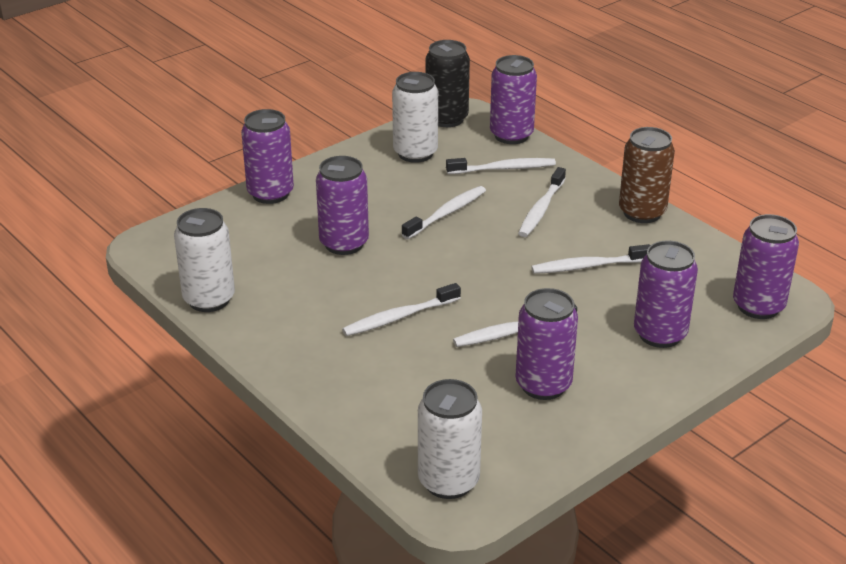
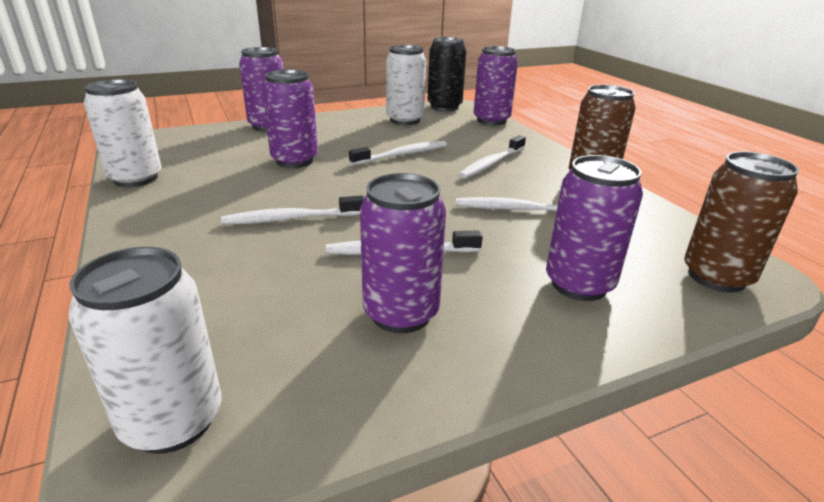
camera: 15 degrees right, 5 degrees down
(503, 169) = (472, 136): white toothbrush -> none
(758, 306) = (716, 277): purple can -> brown can

